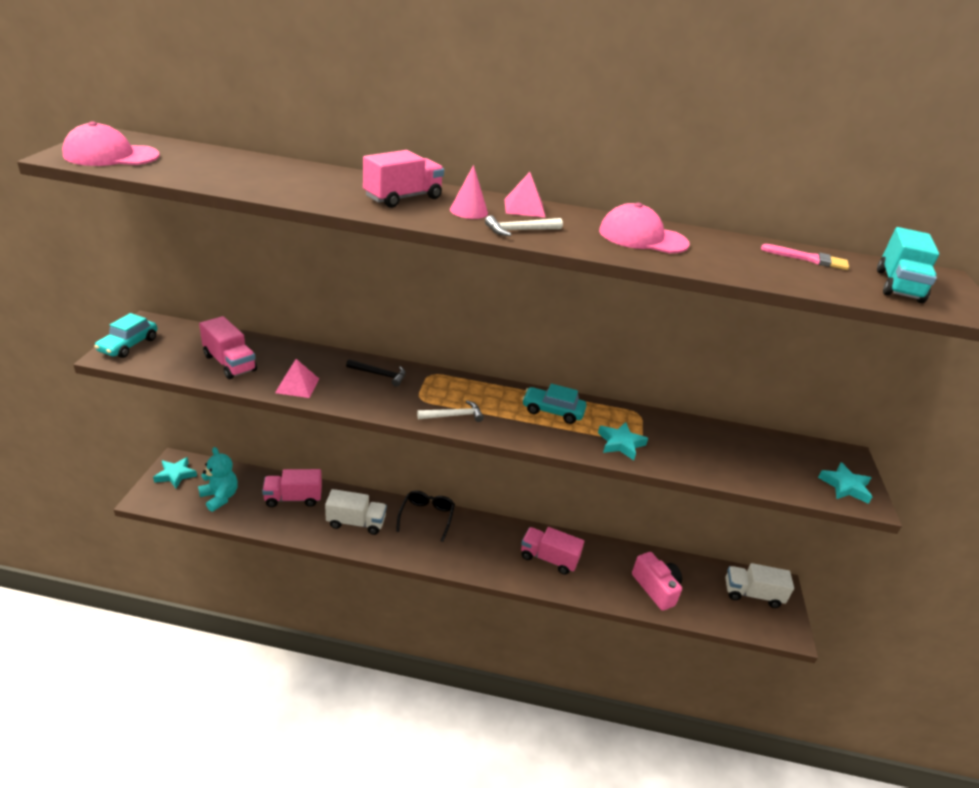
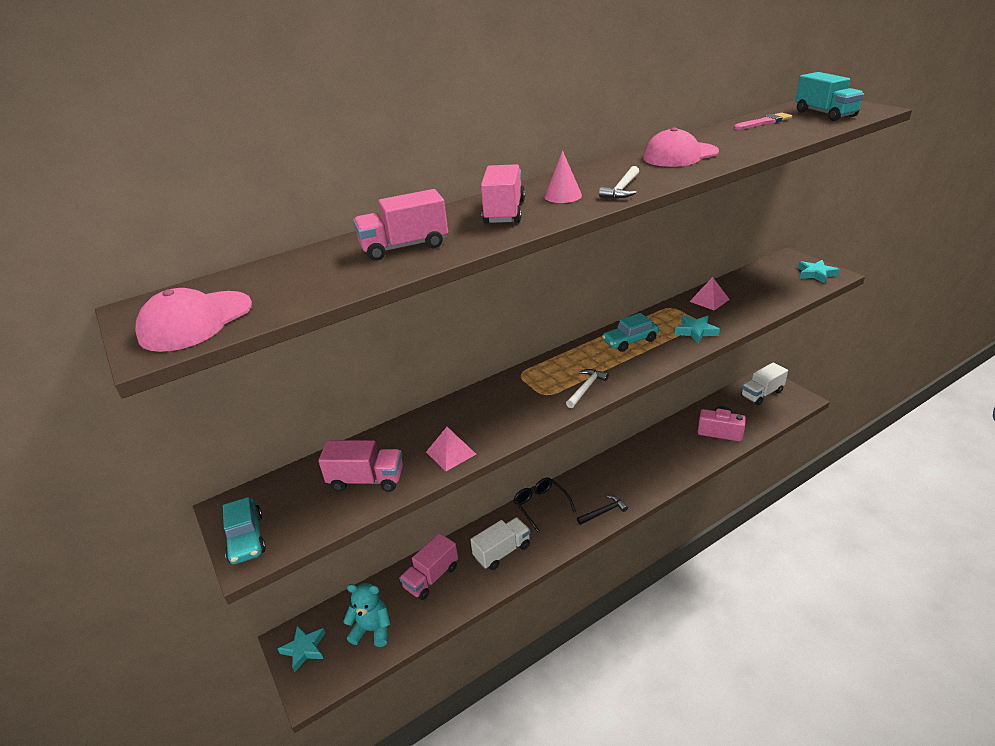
camera: 35 degrees left, 0 degrees up
(380, 375) = (490, 400): black hammer -> black hammer (603, 512)
(524, 208) = (581, 175): pink pyramid -> pink pyramid (709, 300)
(549, 558) = (646, 465): pink truck -> pink truck (404, 247)

